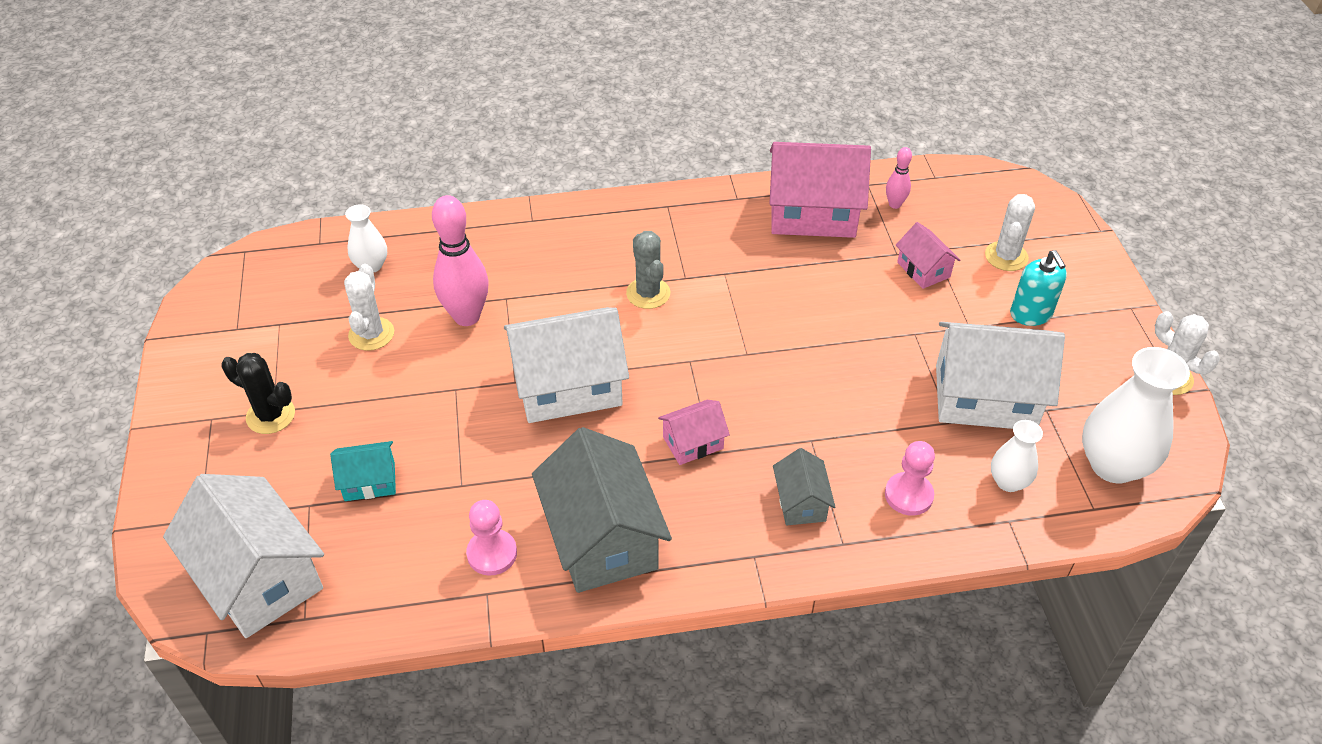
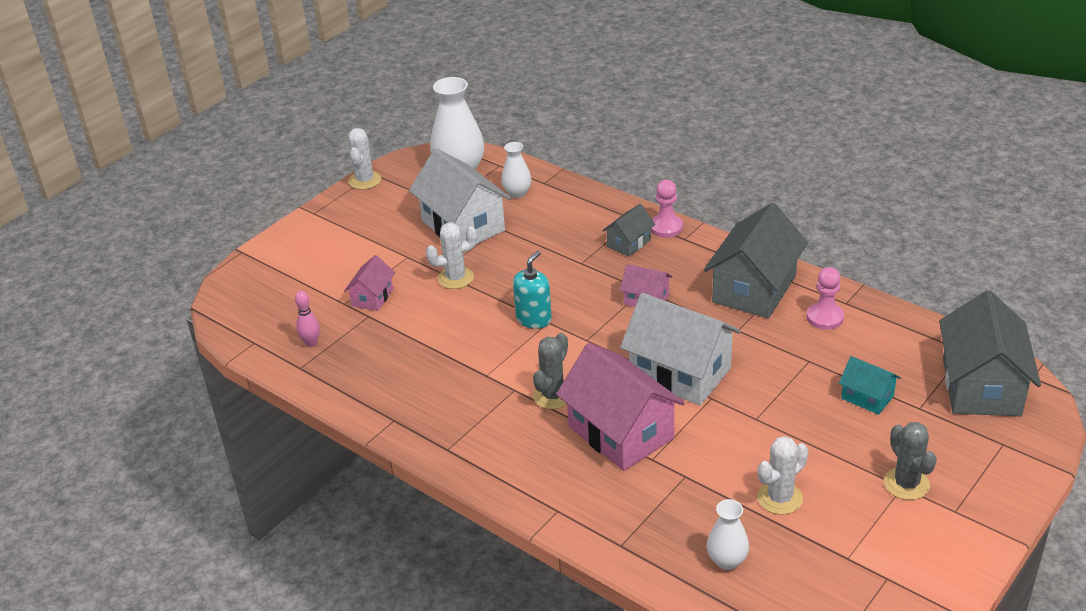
camera: 130 degrees left, 10 degrees down
(259, 577) = (981, 386): white house -> grey house
(270, 415) = (906, 484): black cactus -> grey cactus
(467, 316) = (695, 464): pink bowling pin -> none
(813, 213) = (368, 373): pink house -> pink house (620, 432)
(908, 495) = (572, 215): pink pawn -> pink pawn (666, 227)
(1006, 256) = (316, 273): white cactus -> white cactus (455, 278)
(1031, 314) = (366, 241): turquoise soap dispenser -> turquoise soap dispenser (534, 319)

